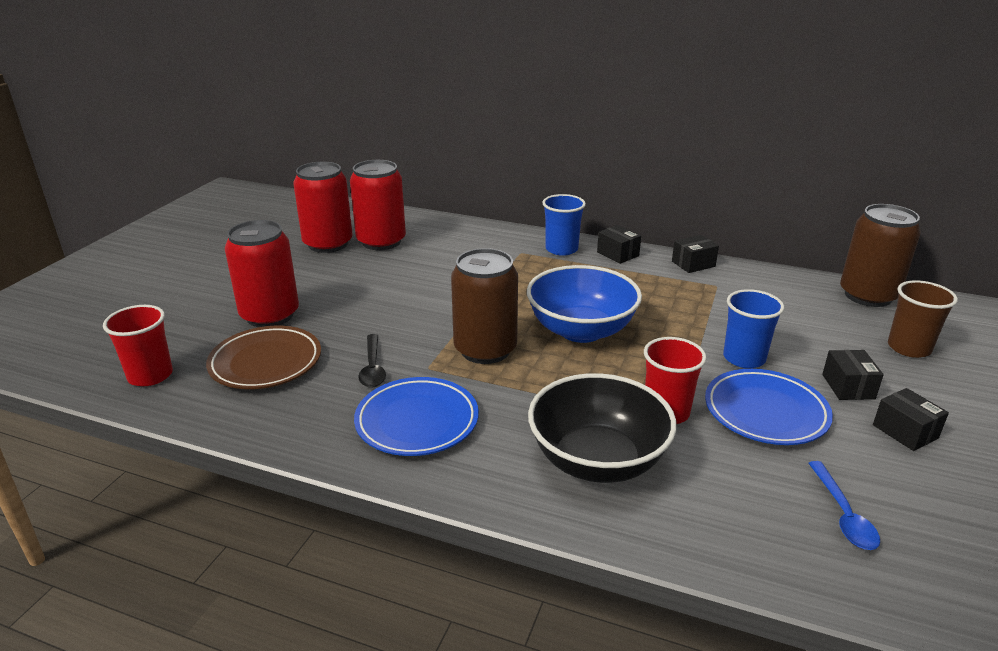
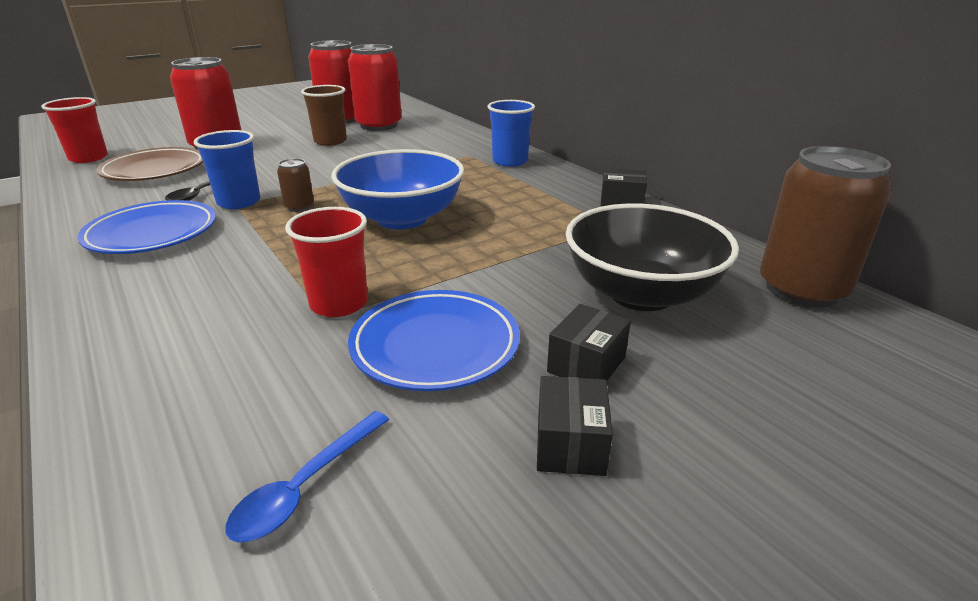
camera: 35 degrees right, 0 degrees up
(485, 350) = (299, 207): brown can -> brown can, size x0.45
(597, 460) = (201, 314): black bowl -> black bowl (641, 294)
(618, 254) = (556, 177): black box -> none
(744, 358) = (513, 291): blue cup -> blue cup (239, 202)
(909, 348) = (761, 360): brown cup -> brown cup (330, 141)

